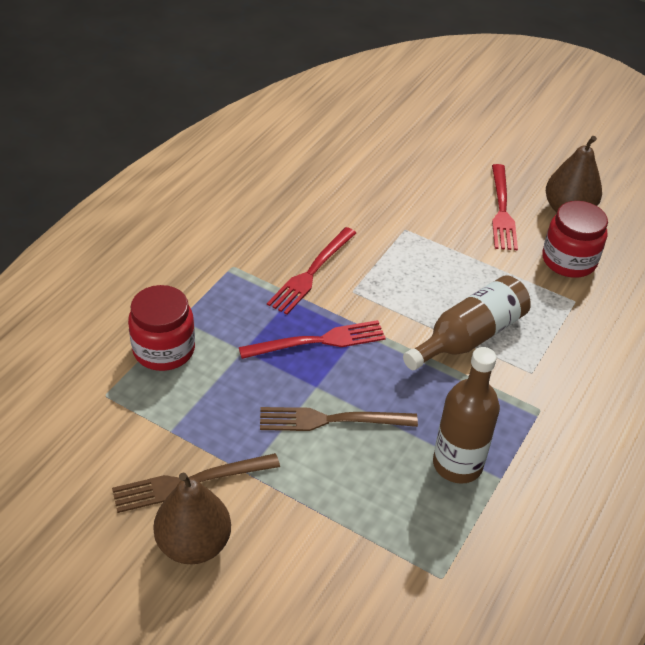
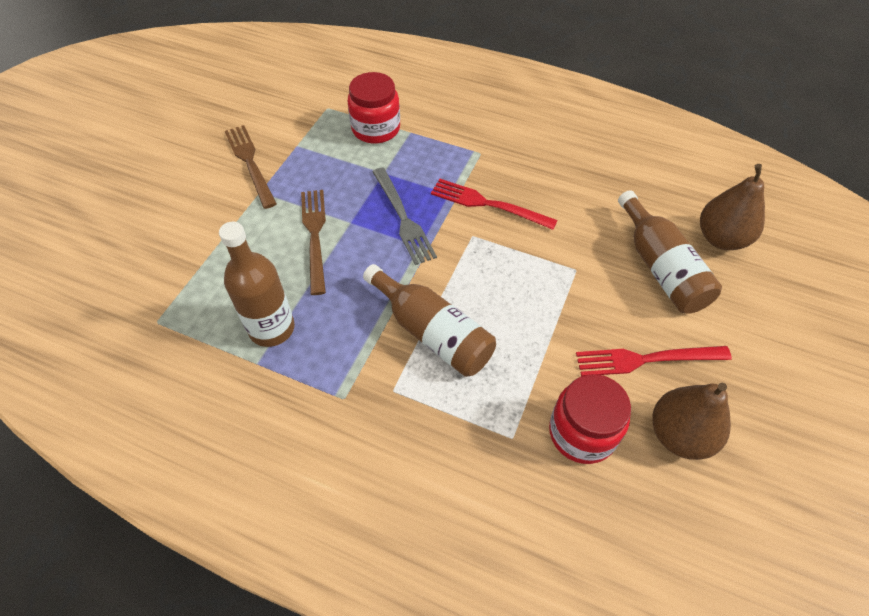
camera: 85 degrees right, 10 degrees up
(193, 544) = (197, 173): brown pear -> brown pear (721, 238)
(318, 341) = (403, 218): red fork -> grey fork
(408, 179) = (660, 267): none -> brown bottle

